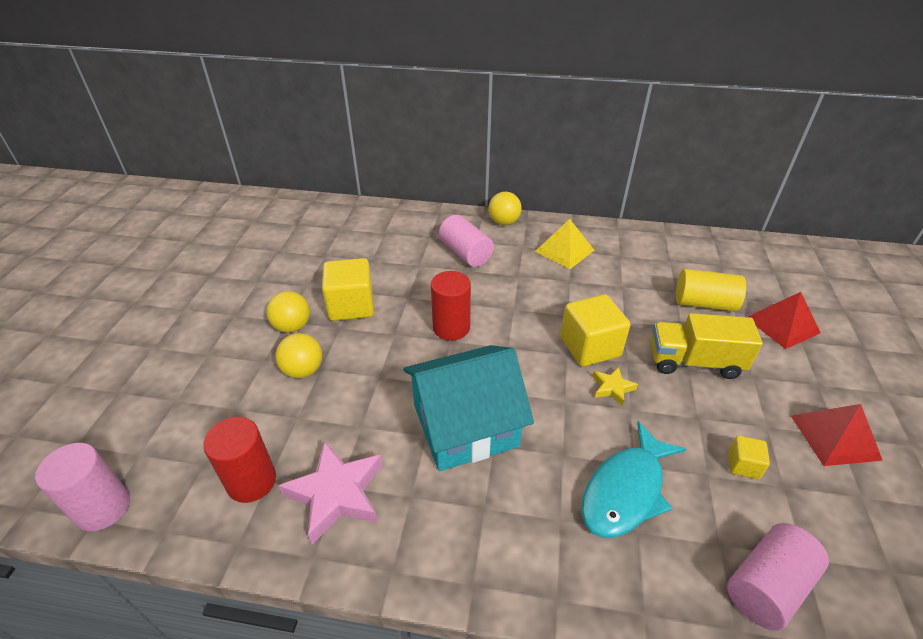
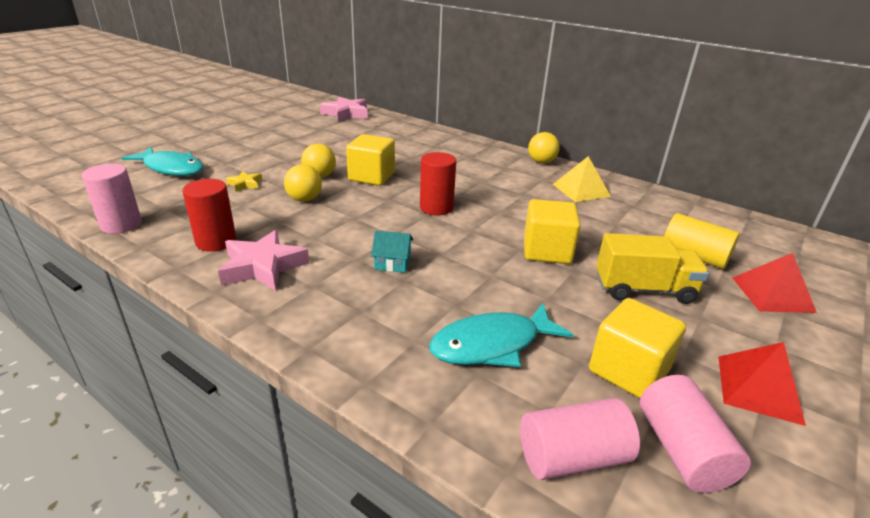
camera: 25 degrees right, 10 degrees down
(90, 383) = (171, 168): none -> turquoise fish
(245, 211) = (346, 114): none -> pink star
(465, 253) = (490, 171): pink cylinder -> pink cylinder (682, 450)
(465, 425) = (392, 262): turquoise house -> turquoise house, size x0.41
(612, 388) = (543, 281): yellow star -> yellow star (245, 184)
(694, 362) = (643, 289): yellow truck -> yellow truck turned 150 degrees clockwise
(743, 465) = (628, 370): yellow cube -> yellow cube, size x2.01

